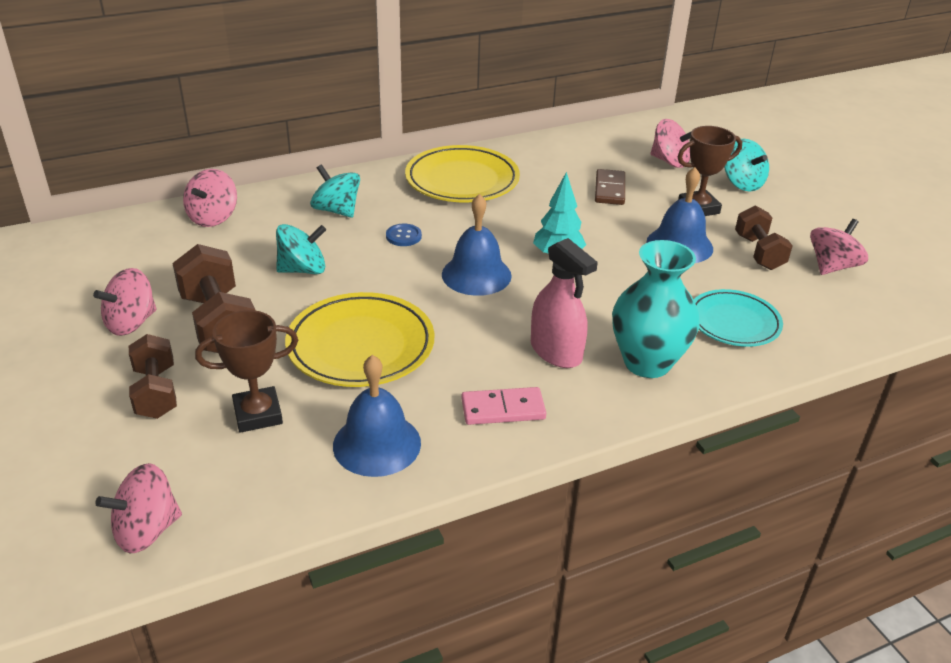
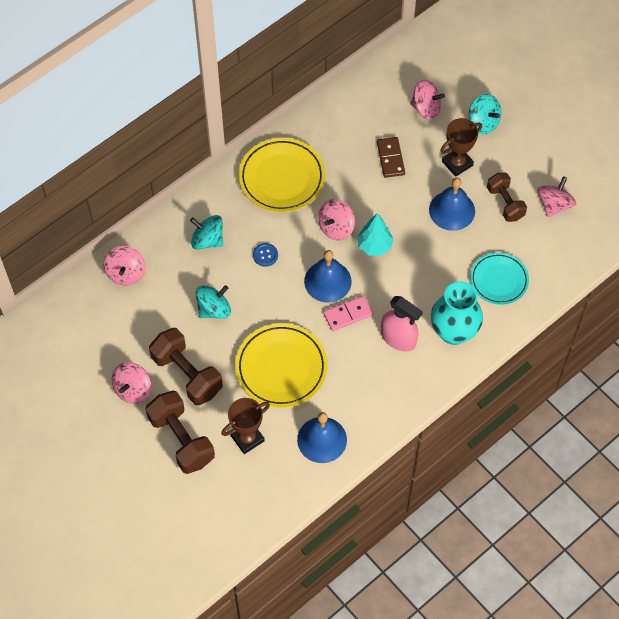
camera: 15 degrees left, 25 degrees up
(147, 530) = (230, 529): pink spinning top -> pink spinning top (336, 228)
(156, 392) = (181, 439): brown dumbbell -> brown dumbbell, size x1.53
(503, 409) = (381, 394): pink domino -> pink domino (348, 314)

